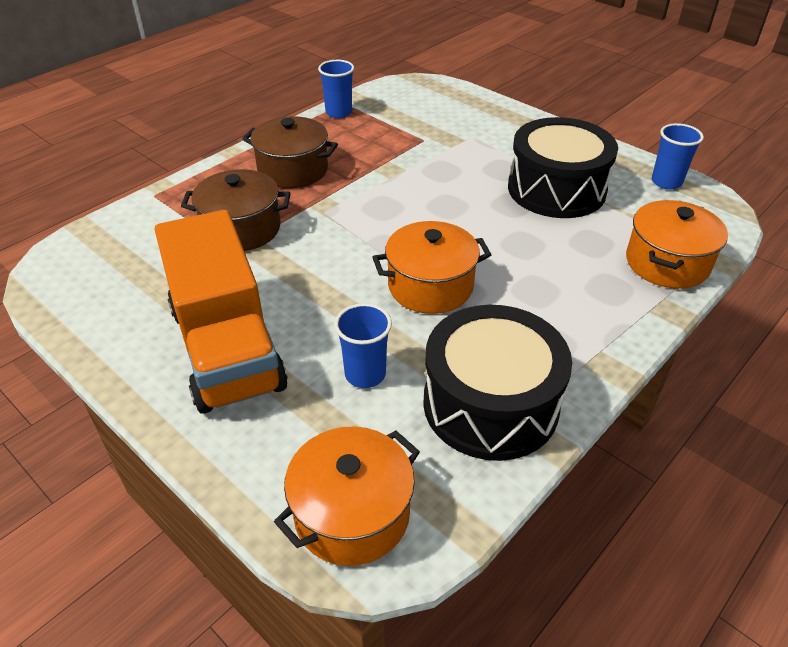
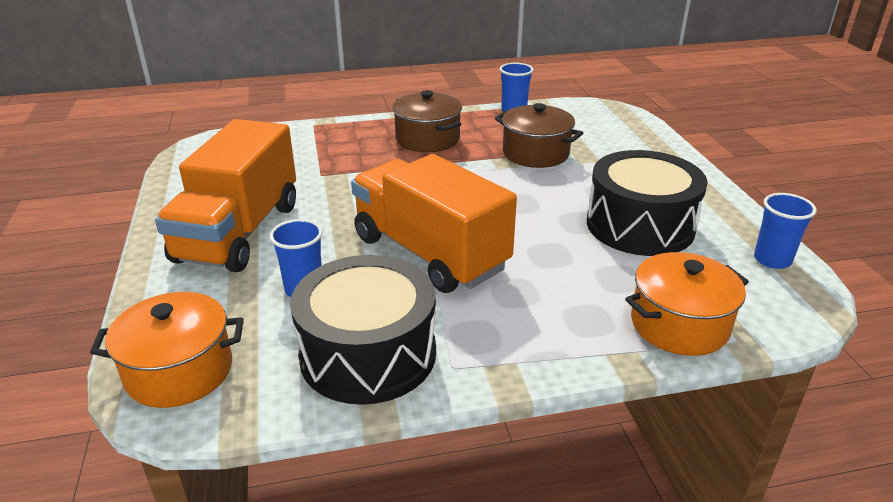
camera: 35 degrees right, 10 degrees down
(241, 229) = (342, 164): brown pot -> brown pot (535, 153)
(430, 286) = (430, 253): orange pot -> orange truck

